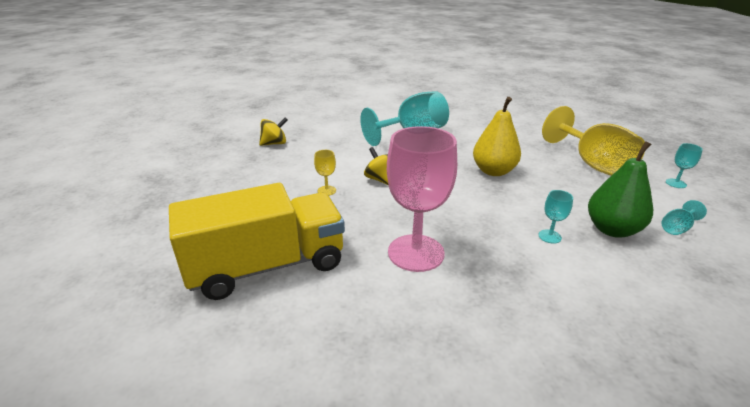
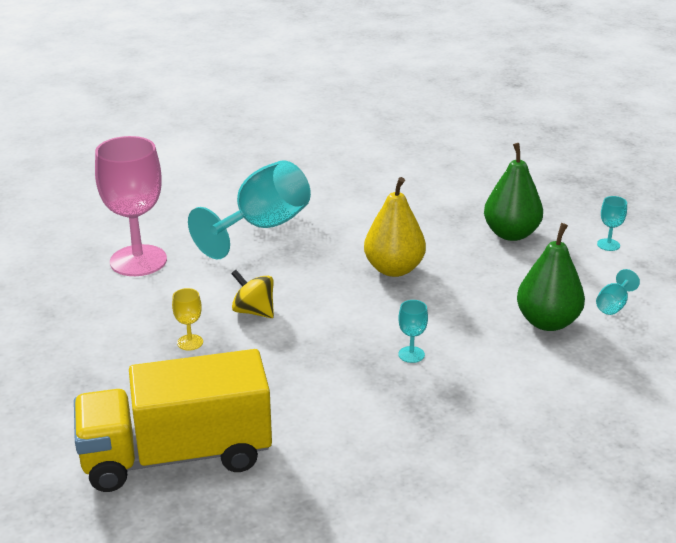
camera: 20 degrees left, 0 degrees up
(267, 266) = (177, 455): yellow truck -> yellow truck turned 150 degrees counterclockwise
(274, 143) = (65, 282): yellow spinning top -> none
(416, 253) = (342, 399): pink goblet -> pink goblet (138, 261)
(549, 236) = (483, 345): turquoise goblet -> turquoise goblet (411, 354)
(592, 164) = (511, 234): yellow goblet -> green pear

